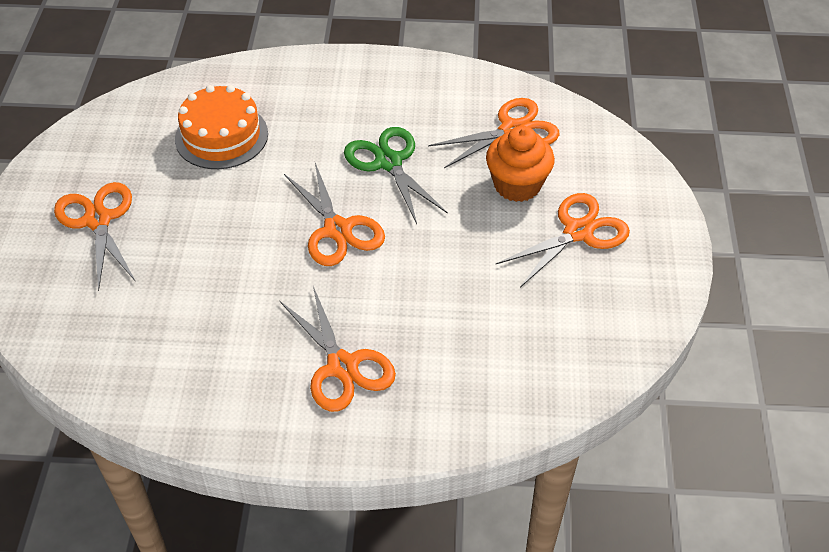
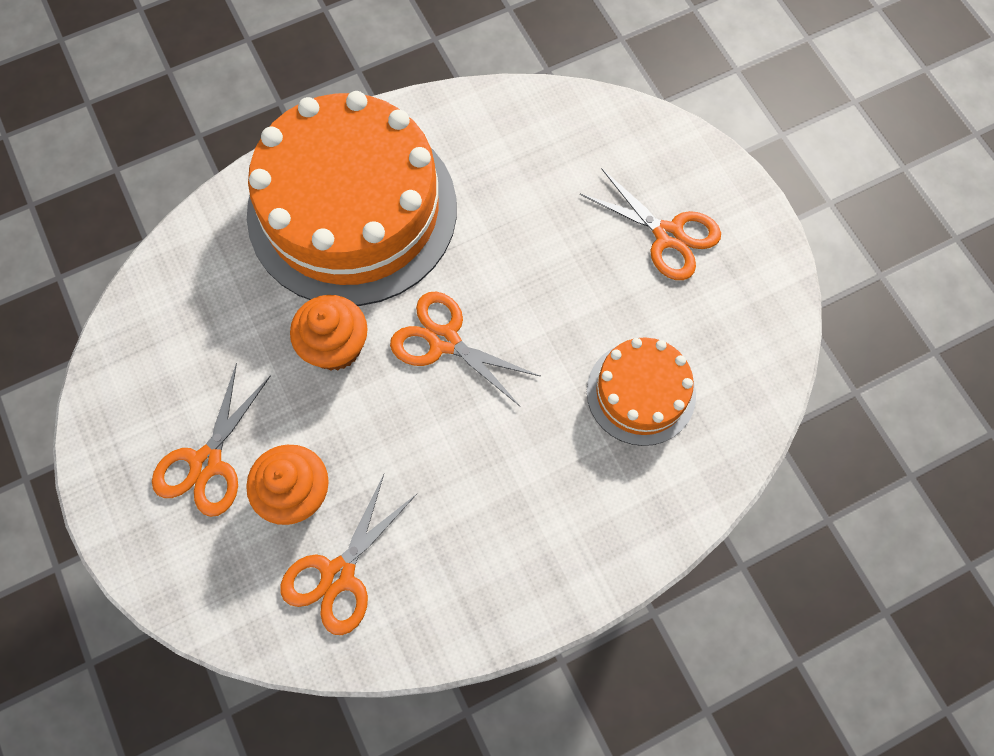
camera: 150 degrees right, 20 degrees up
(342, 366) = (352, 210): orange scissors -> orange cake
(388, 162) = (447, 452): green scissors -> none
(428, 264) = (335, 346): none -> orange cupcake

